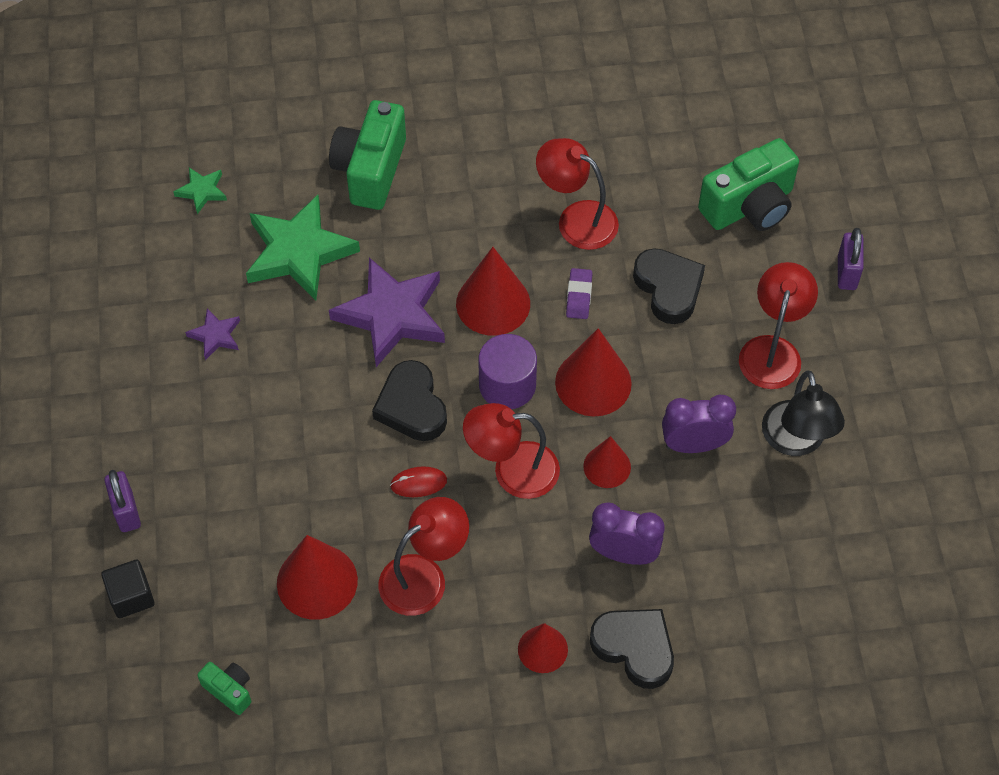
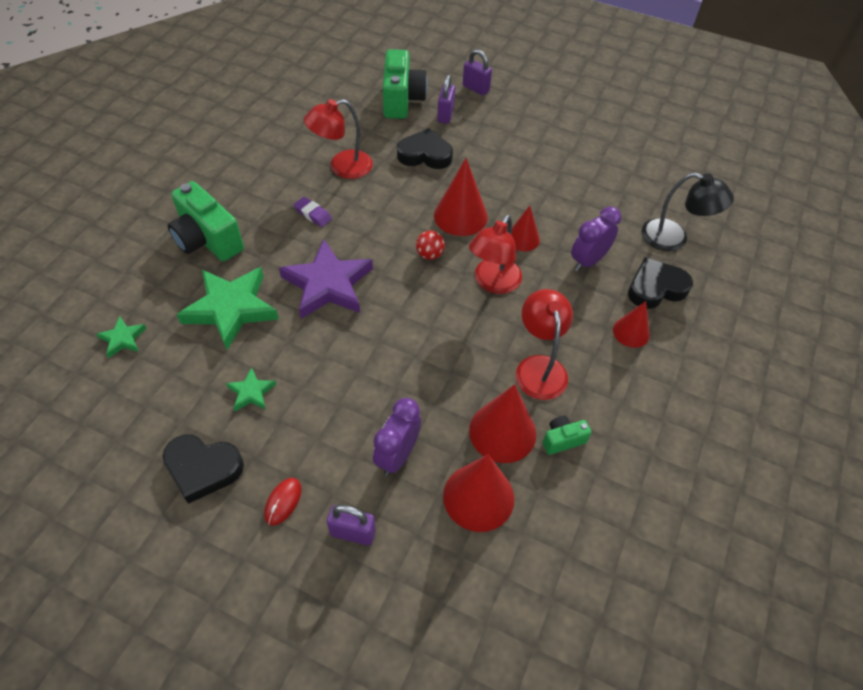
camera: 60 degrees left, 5 degrees down
(131, 596) = (432, 568): black cube -> none
(215, 336) = (251, 392): purple star -> green star
(229, 690) = (558, 537): green camera -> green camera (562, 440)
(411, 406) = (405, 309): black heart -> black heart (203, 468)
(418, 483) = (466, 334): red mouse -> red mouse (283, 502)
(493, 303) = (365, 232): red cone -> red cone (478, 497)
(507, 385) = (429, 254): purple cylinder -> red ball
(579, 296) = (396, 192): purple eraser -> purple eraser (313, 214)
(694, 445) = (536, 196): purple clock -> purple clock (397, 455)
(762, 268) = (445, 115): none -> purple padlock
(772, 350) = (500, 137): red lamp -> none
(796, 441) = (564, 156): black lamp -> black lamp (673, 238)

